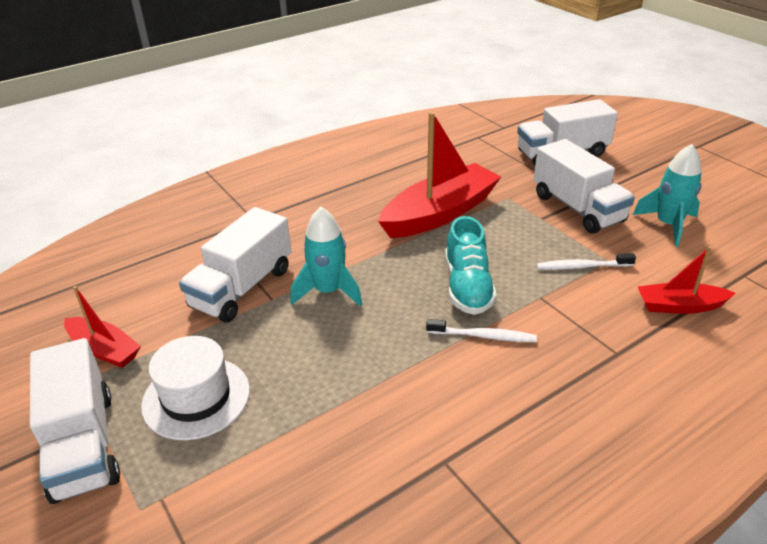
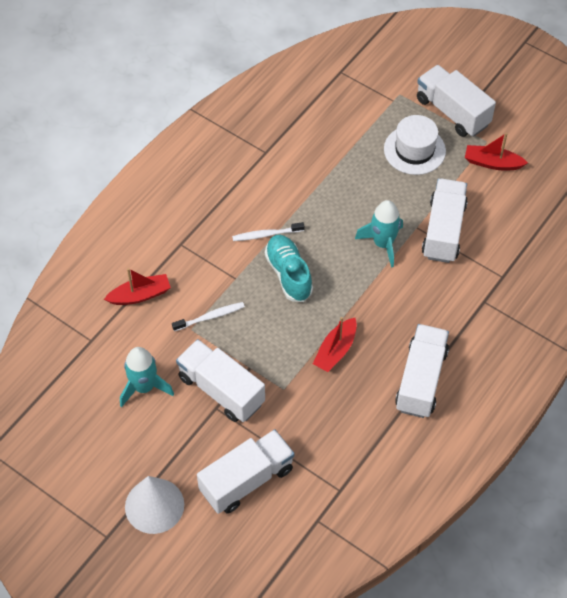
camera: 160 degrees right, 20 degrees up
(364, 180) = (421, 380): none -> white truck
(440, 213) = (335, 350): red boat -> red boat, size x0.54
(653, 154) = (154, 505): none -> white cone

